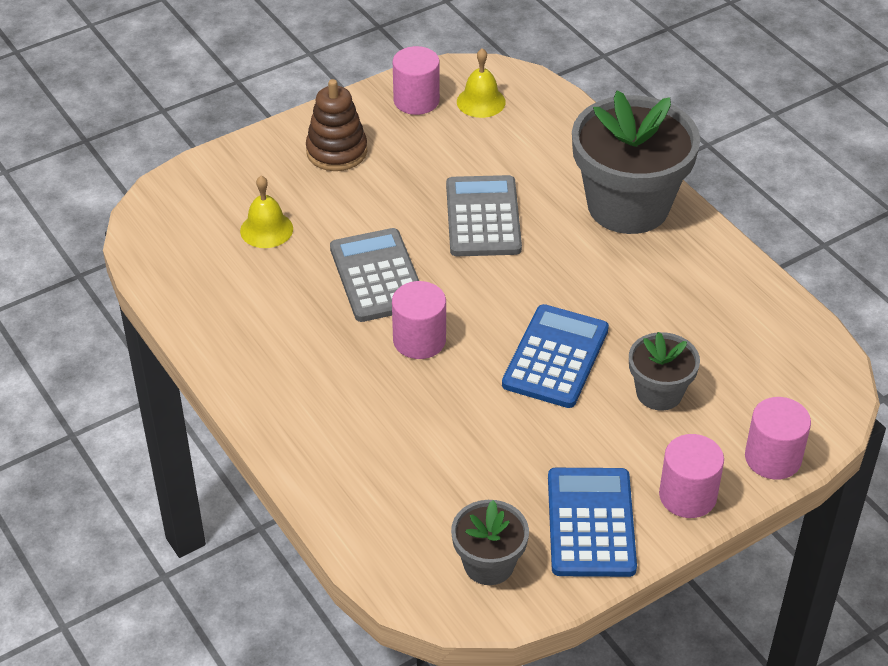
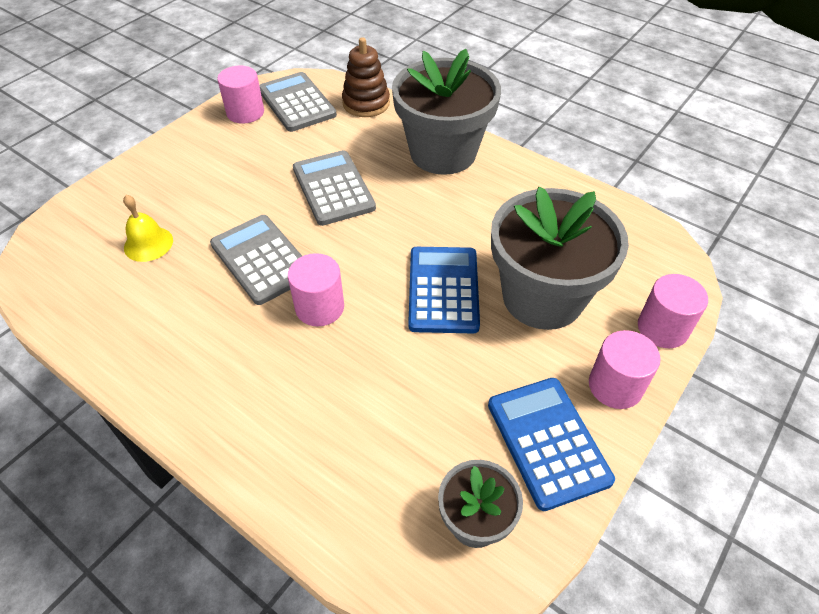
camera: 20 degrees left, 5 degrees up
(336, 151) = (192, 165): brown stacking toy -> brown stacking toy (366, 103)
(481, 102) = (297, 103): yellow bell -> grey calculator
(659, 393) = (542, 297): grey flower pot -> grey flower pot, size x1.96

